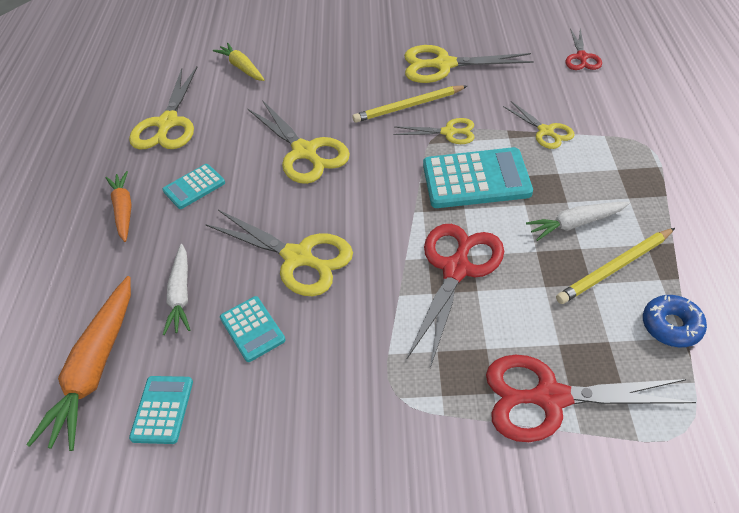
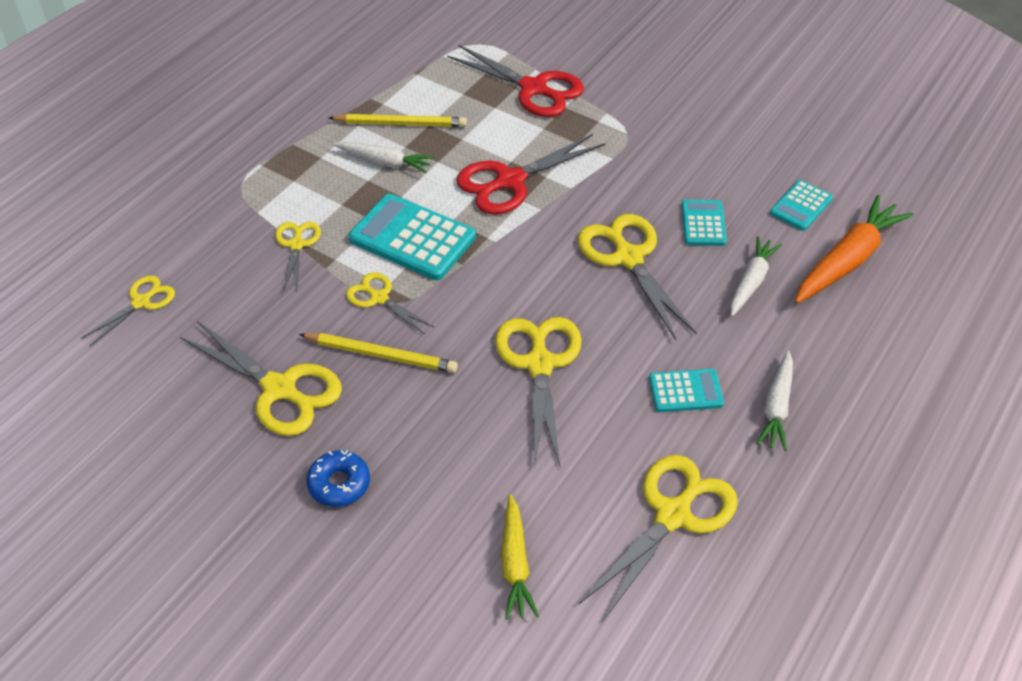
camera: 150 degrees left, 0 degrees up
(124, 210) = (776, 407): orange carrot -> white carrot
(581, 57) = (141, 302): red scissors -> yellow scissors
(671, 326) = (415, 81): blue donut -> blue donut (339, 484)

